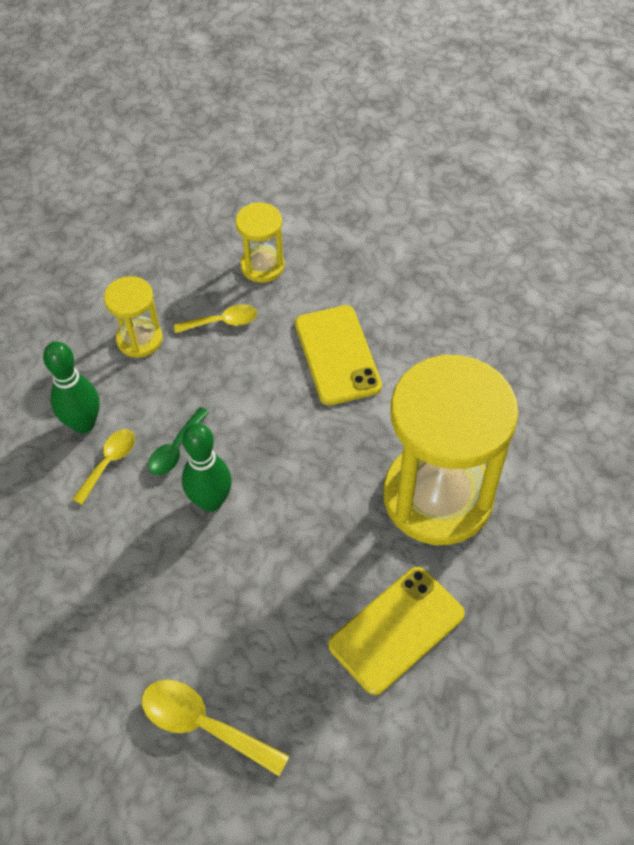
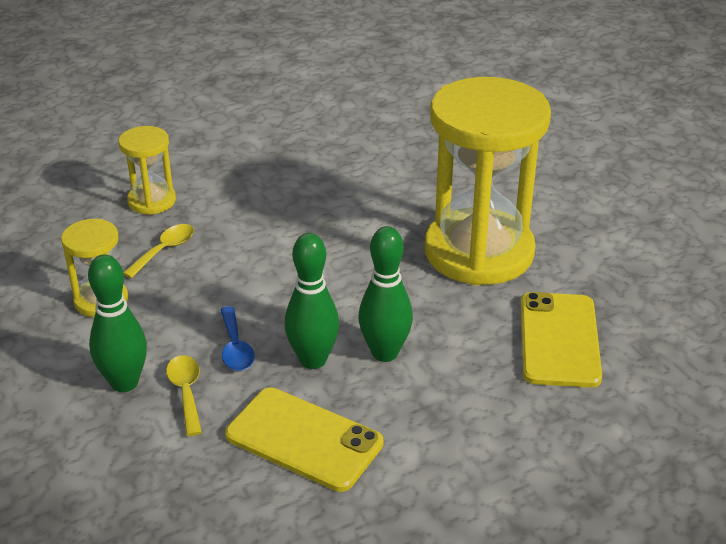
camera: 45 degrees left, 20 degrees down
(175, 449) = (235, 348): green spoon -> blue spoon
(203, 725) = (507, 495): yellow spoon -> none
(262, 535) = (385, 353): none -> green bowling pin
(337, 355) = (290, 219): yellow phone -> yellow phone (304, 439)

